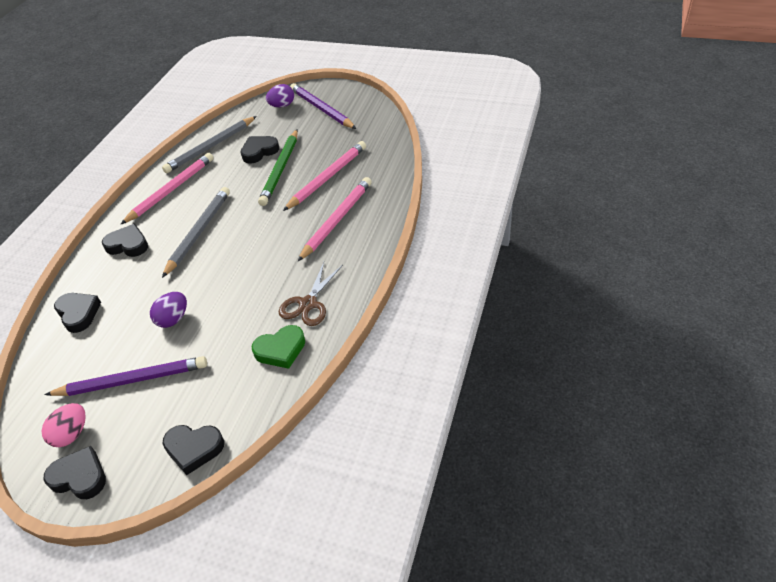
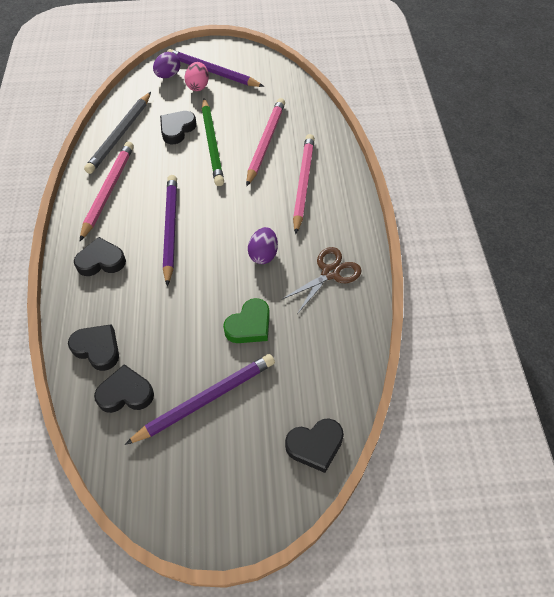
camera: 25 degrees left, 10 degrees up
(71, 434) = (180, 474): pink egg -> pink egg (198, 86)
(80, 477) = (219, 513): black heart -> black heart (126, 393)
(173, 319) = (206, 325): purple egg -> purple egg (263, 254)
(199, 232) = (170, 229): grey pencil -> purple pencil
(281, 350) = (334, 325): green heart -> green heart (249, 325)
(308, 304) = (330, 273): brown scissors -> brown scissors turned 135 degrees counterclockwise

